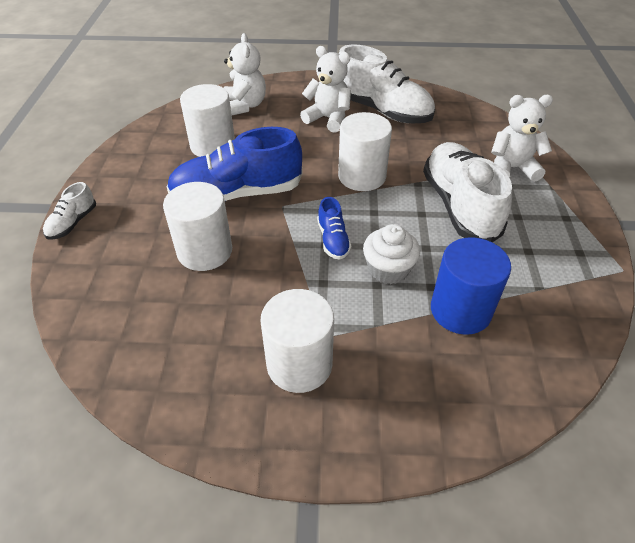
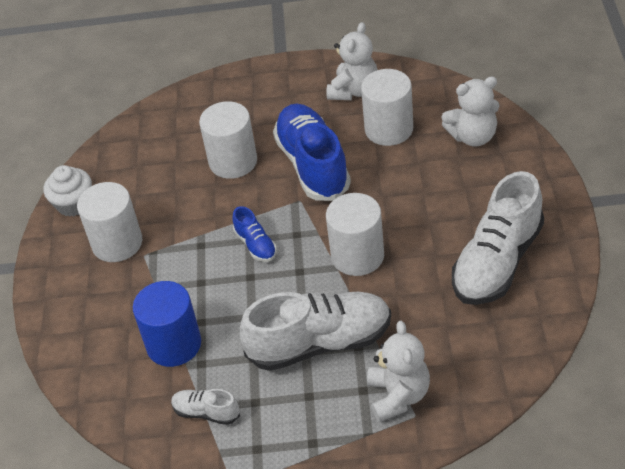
camera: 90 degrees right, 0 degrees up
(72, 223) = (259, 72): white shoe -> white shoe (206, 412)
(328, 119) = (465, 213): white teddy bear -> white teddy bear (354, 90)
(333, 240) = (255, 245): blue shoe -> blue shoe turned 105 degrees counterclockwise
(388, 269) = (220, 289): white cupcake -> white cupcake (74, 204)

